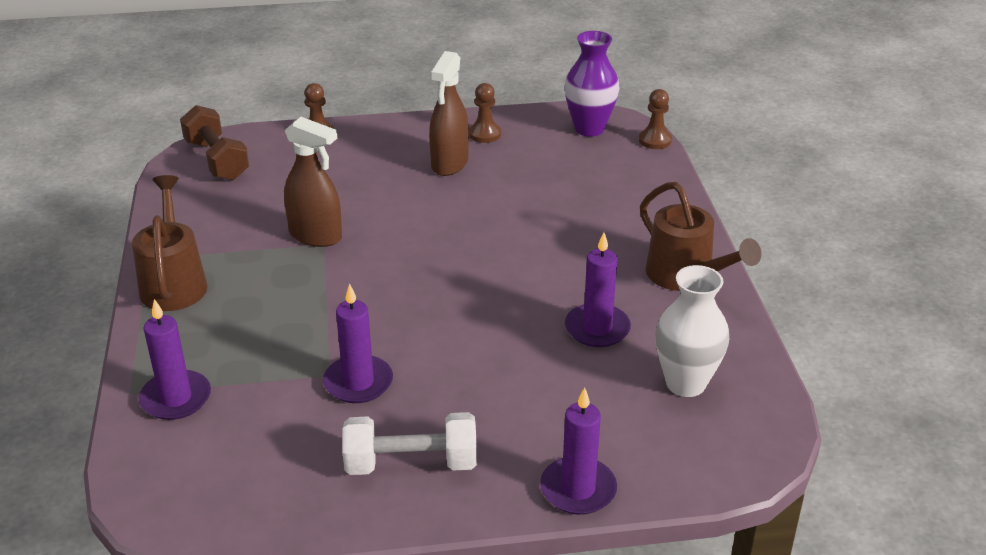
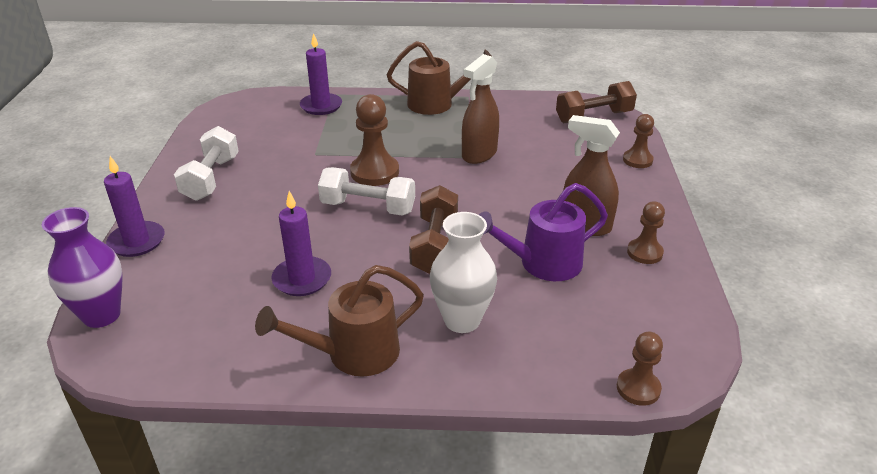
camera: 100 degrees right, 0 degrees up
(358, 382) = (300, 164): purple candle -> none
(370, 312) = (374, 172): none -> brown pawn
(451, 304) = (368, 207): none -> white dumbbell
(510, 249) = (434, 245): none -> brown dumbbell
(519, 185) = (542, 264): none -> purple watering can
(589, 128) = (664, 333): purple vase -> purple vase (101, 315)
(685, 383) = (204, 318): white vase -> white vase (462, 320)

